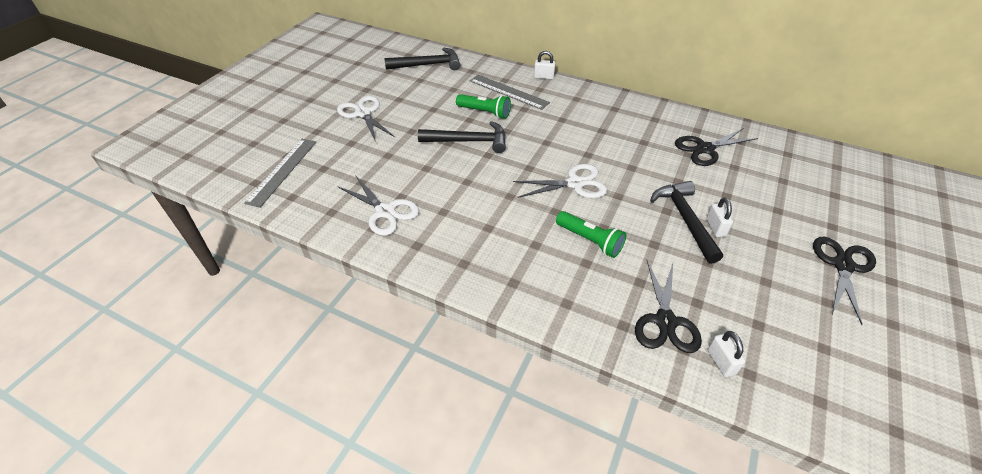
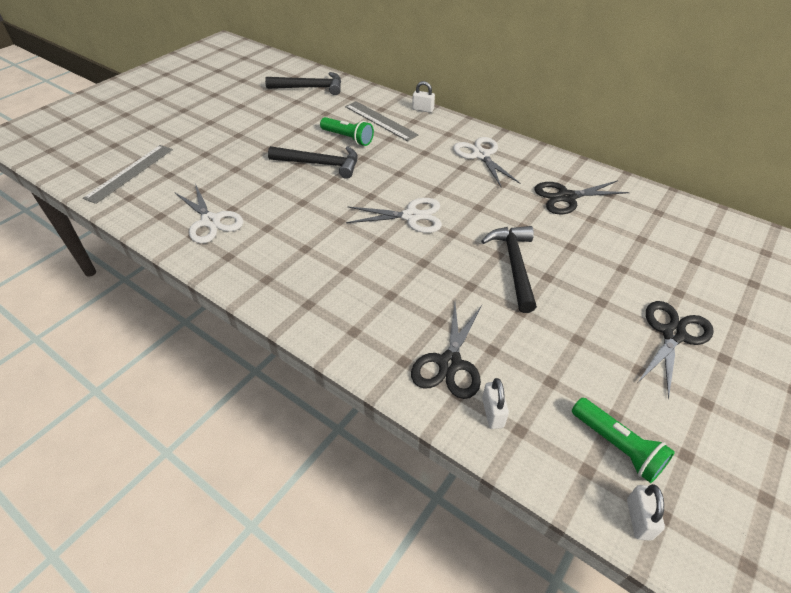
camera: 10 degrees right, 0 degrees up
(363, 113) = (228, 127): white scissors -> white scissors (481, 155)
(590, 241) = (403, 274): green flashlight -> green flashlight (617, 446)
(715, 228) = (544, 278): white padlock -> white padlock (639, 519)

